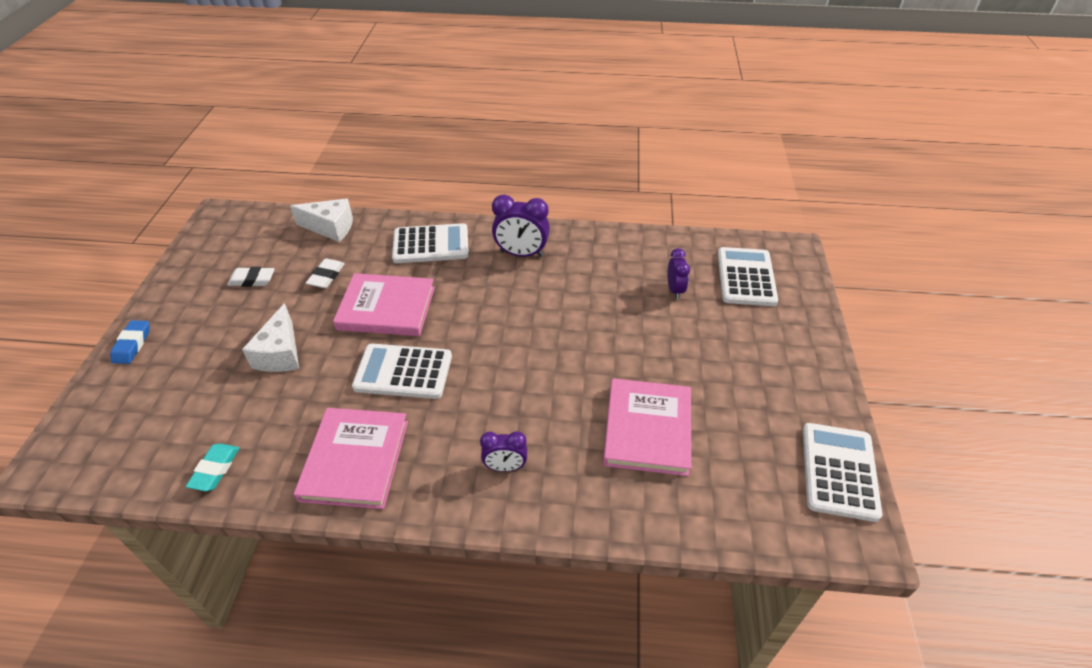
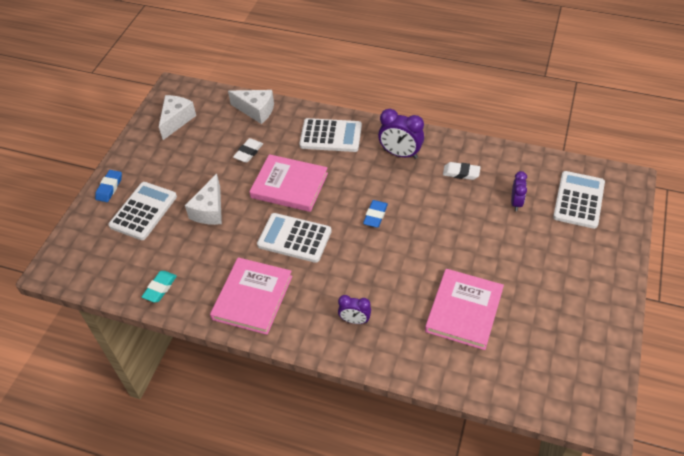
camera: 15 degrees right, 5 degrees up
(225, 251) = (176, 120): none -> white cheese
(252, 280) = (194, 148): white eraser -> white eraser (461, 173)
(505, 329) = (375, 216): none -> blue eraser
(839, 471) = (600, 367): white calculator -> white calculator (143, 211)

